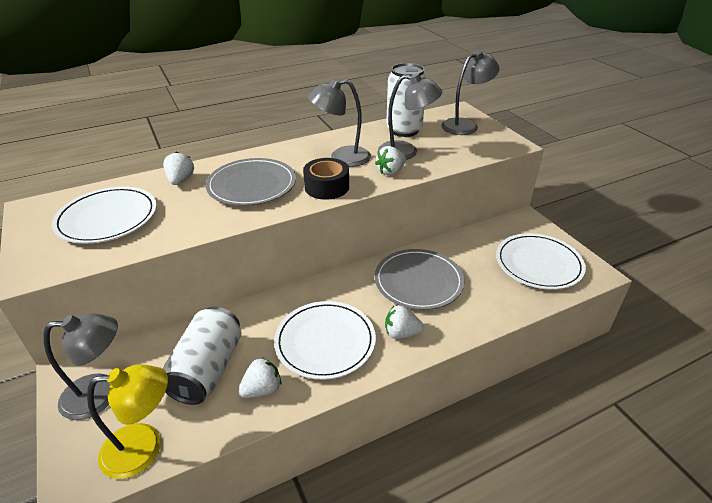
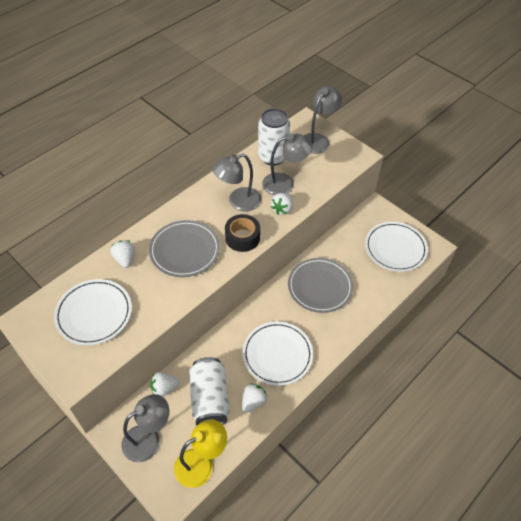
camera: 20 degrees left, 15 degrees up
(401, 333) = (324, 333): white strawberry -> white strawberry (164, 388)

